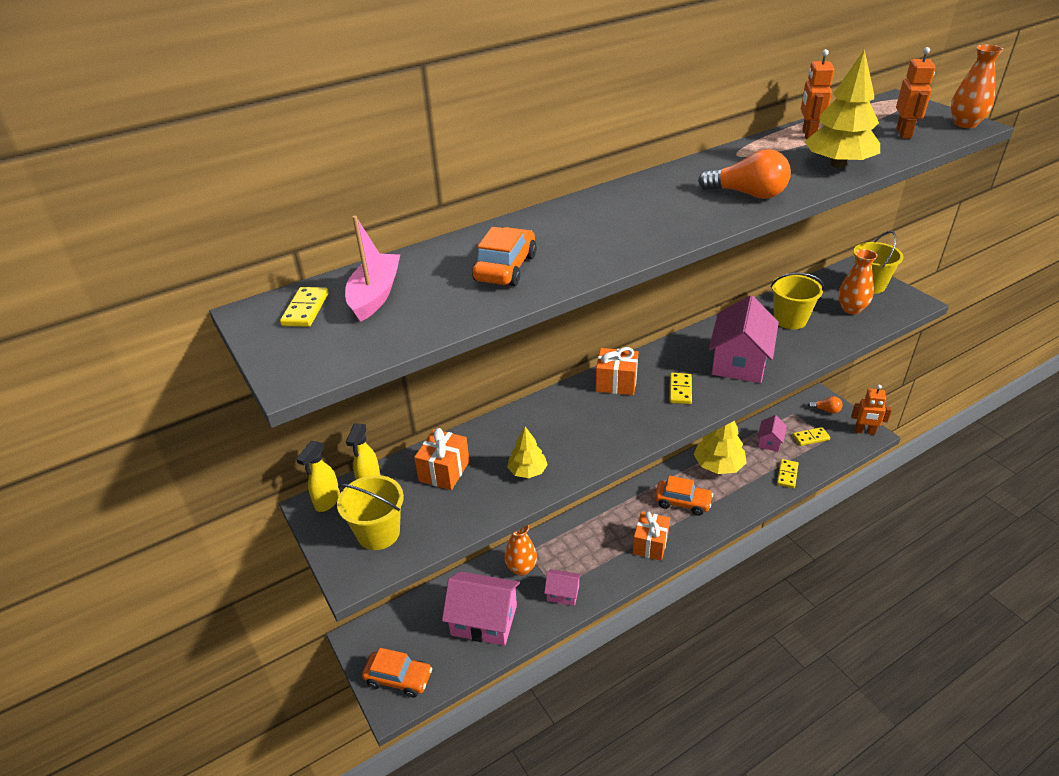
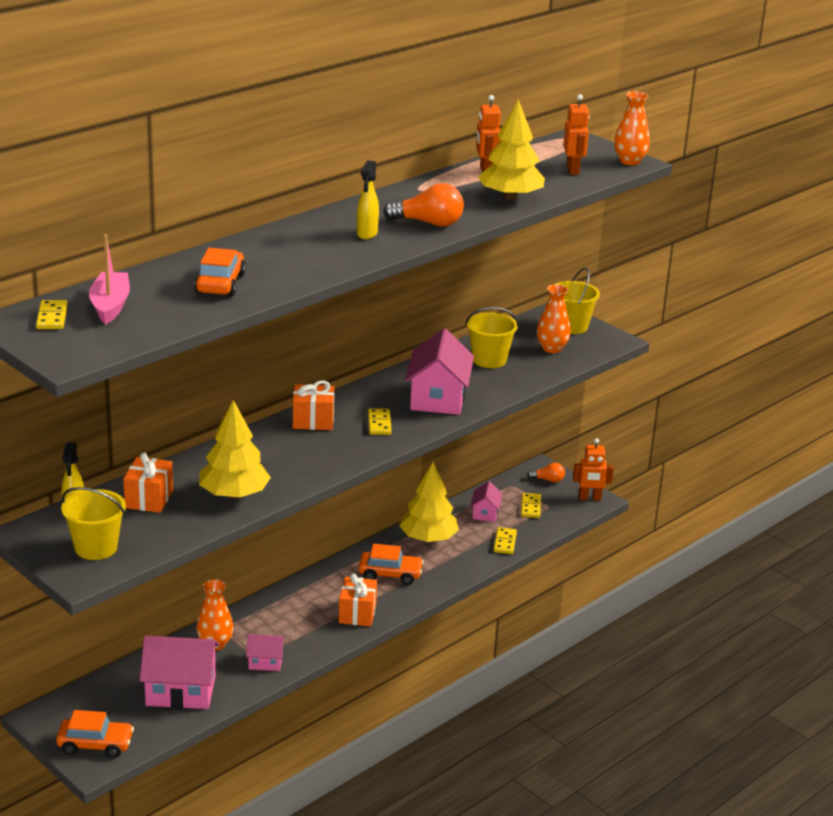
camera: 15 degrees left, 10 degrees down
(327, 502) = (34, 528): yellow spray bottle -> yellow spray bottle (367, 234)
(527, 471) = (234, 494): yellow tree -> yellow tree, size x1.78
(810, 438) = (530, 507): yellow domino -> yellow domino turned 60 degrees counterclockwise

